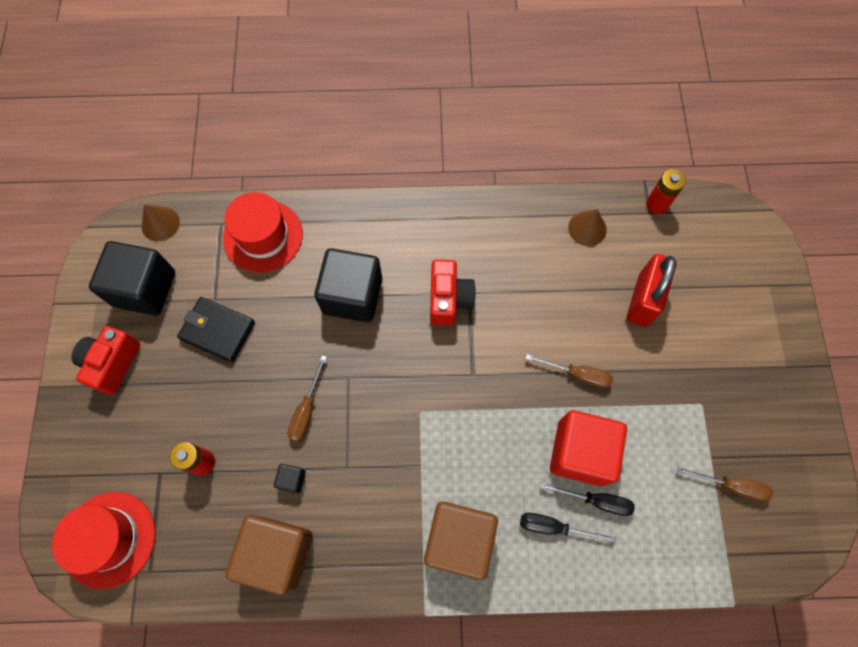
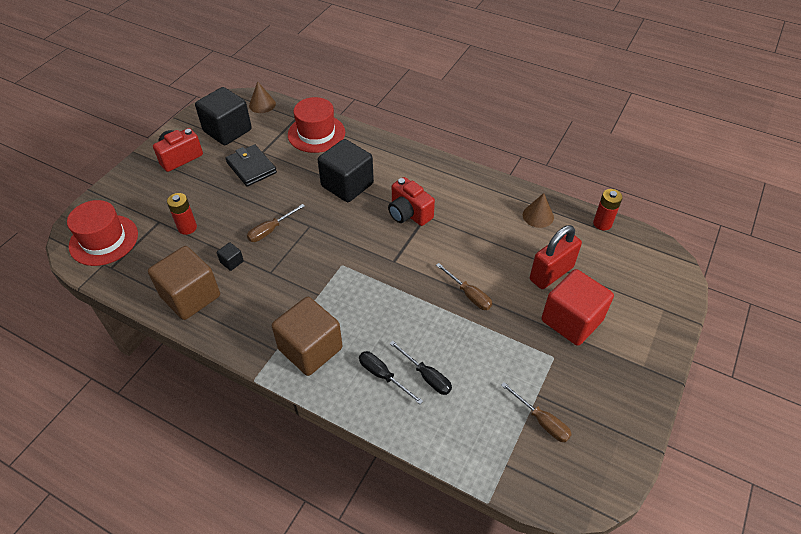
camera: 30 degrees right, 20 degrees down
(449, 299) = (409, 213): red camera -> red camera turned 105 degrees clockwise
(580, 452) = (436, 341): red cube -> red cube (571, 320)

